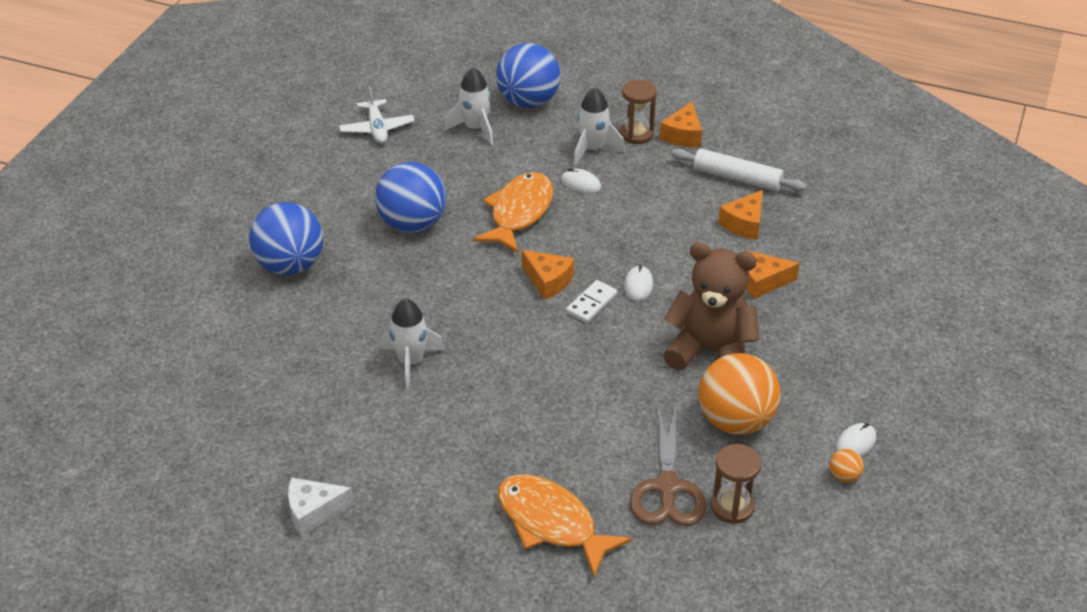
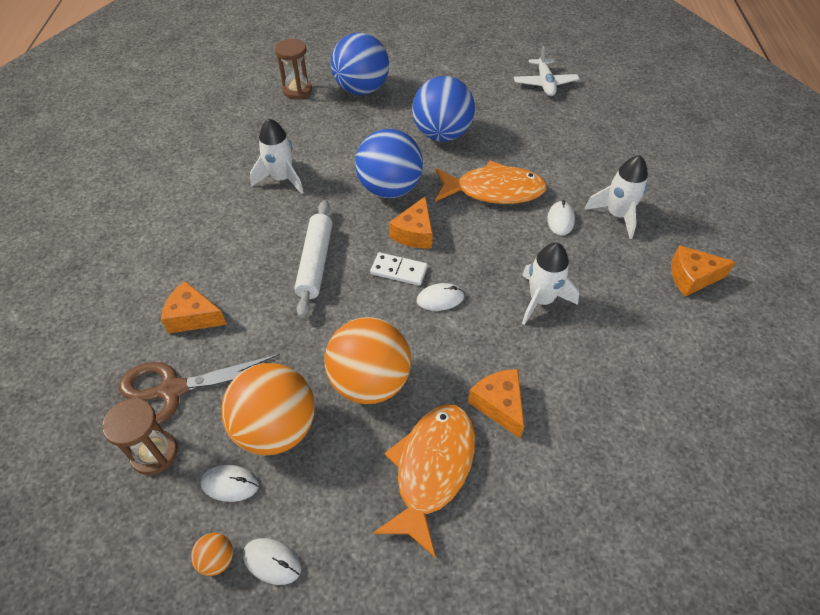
camera: 70 degrees right, 10 degrees up
(313, 511) = (113, 175): white cheese -> none
(377, 129) = (545, 83): white plane -> white plane turned 60 degrees counterclockwise
(475, 128) = (587, 134): white rocket -> white rocket (541, 300)
(528, 102) = (650, 155): blue ball -> blue ball (389, 189)
(551, 523) = (116, 315): orange fish -> orange fish (432, 469)
(636, 134) = (664, 241): brown hourglass -> brown hourglass (297, 90)
(710, 351) = (370, 381): brown teddy bear -> orange ball
(737, 178) = (656, 341): white rolling pin -> white rolling pin (315, 262)
(744, 224) = (584, 365): orange cheese -> orange cheese (193, 316)
(779, 459) = (230, 484): none -> white mouse

